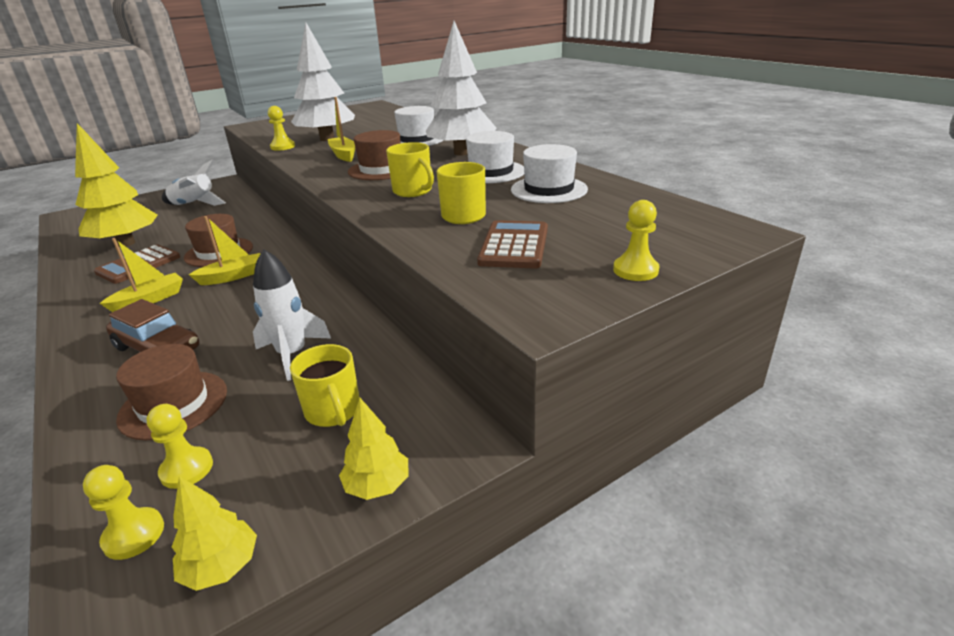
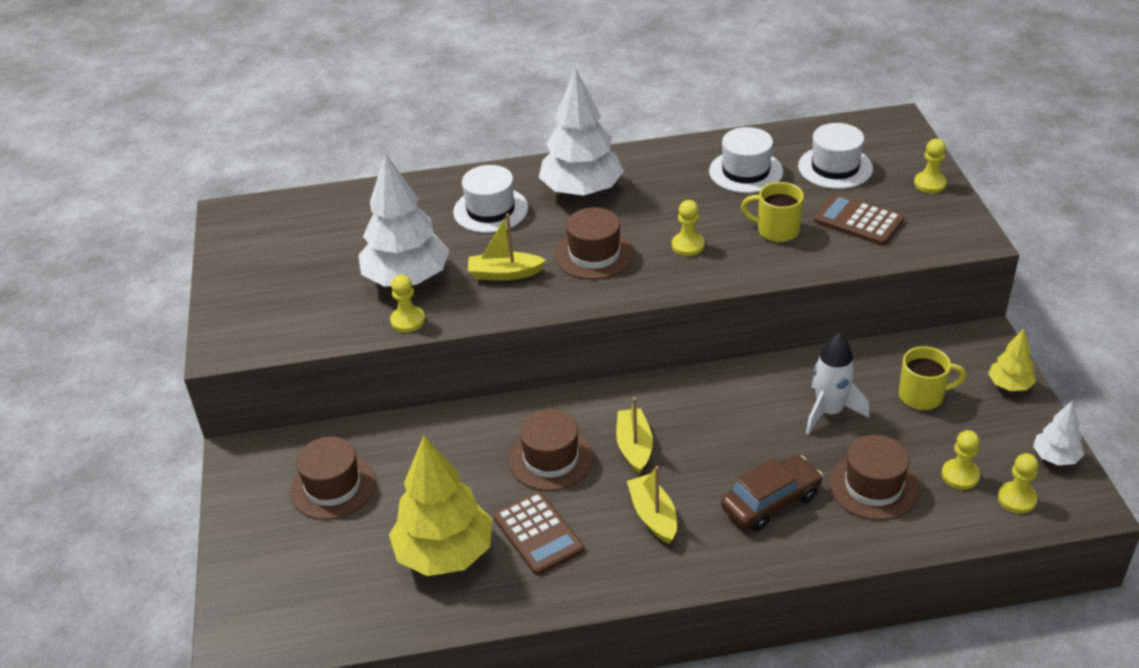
camera: 65 degrees left, 10 degrees up
(194, 205) = (333, 486): white rocket -> brown hat
(222, 567) = (1055, 457): yellow tree -> white tree
(413, 191) = (688, 246): yellow mug -> yellow pawn
(491, 172) = (667, 189): white hat -> white hat (835, 167)

